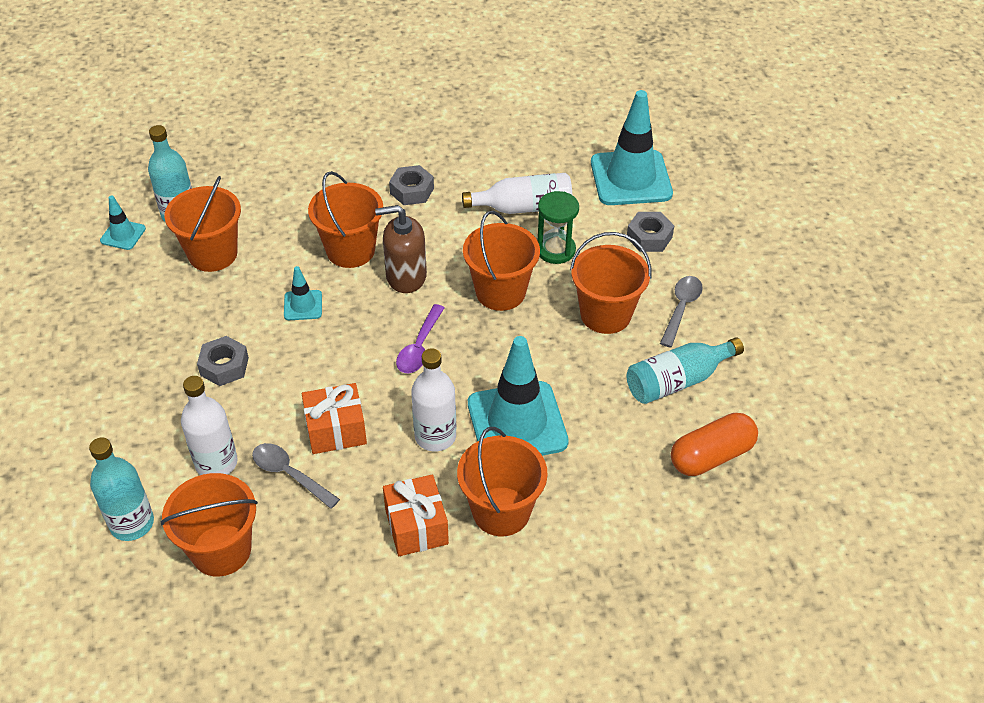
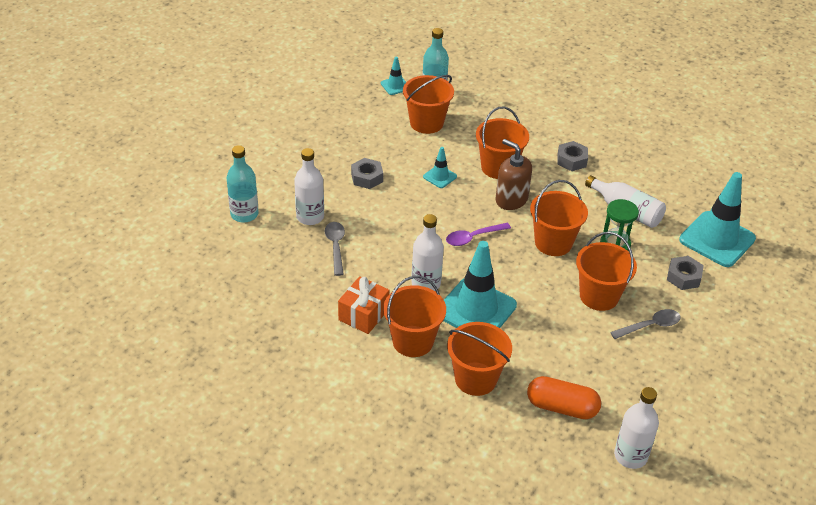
camera: 45 degrees right, 5 degrees down
(221, 550) = (266, 254): orange bucket -> orange bucket (475, 379)
(336, 430) = (381, 244): orange gift -> none
(677, 380) = (595, 358): turquoise bottle -> none
(818, 451) = (630, 456): none -> white bottle

